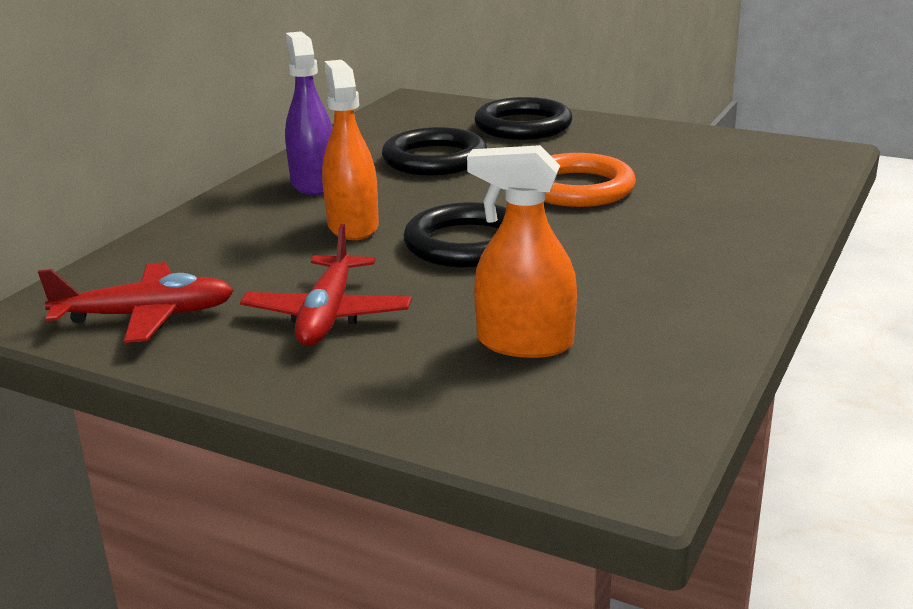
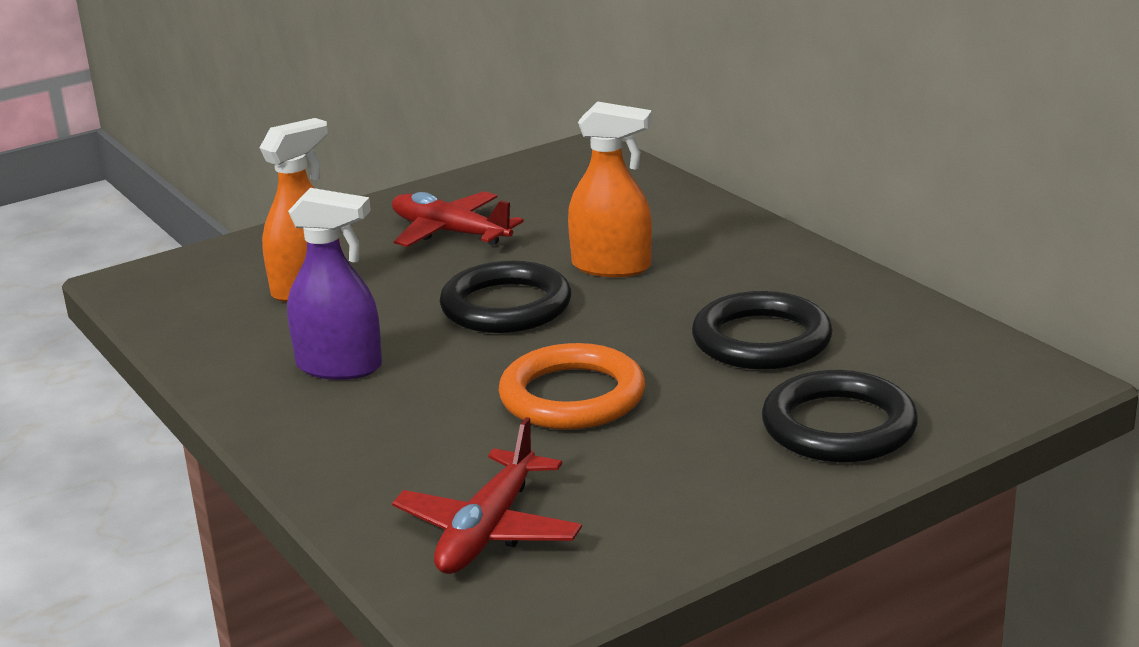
camera: 120 degrees right, 0 degrees up
(146, 316) = (533, 179): red plane -> red plane (488, 530)
(314, 184) = (751, 267): purple spray bottle -> purple spray bottle (340, 367)

